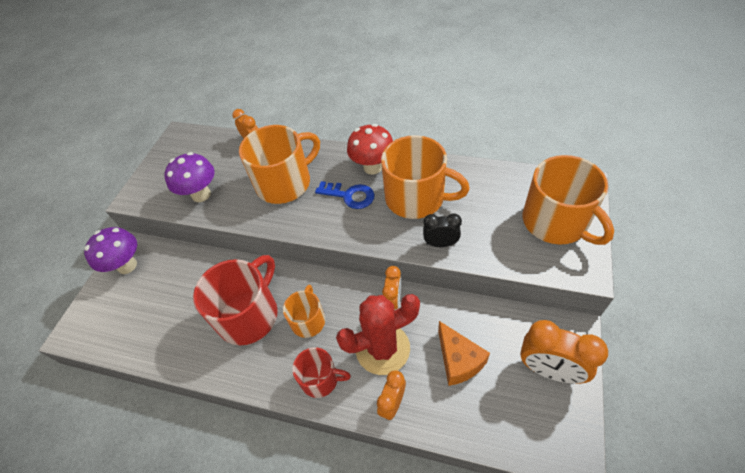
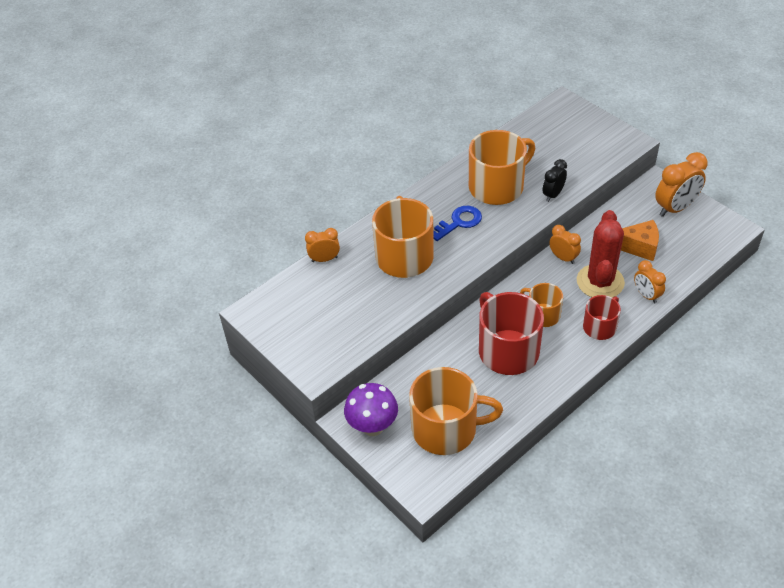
camera: 60 degrees left, 5 degrees down
(201, 194) = (362, 318): purple mushroom -> none
(372, 167) = (439, 196): red mushroom -> none
(556, 222) = (583, 132): orange mug -> orange mug (446, 429)

